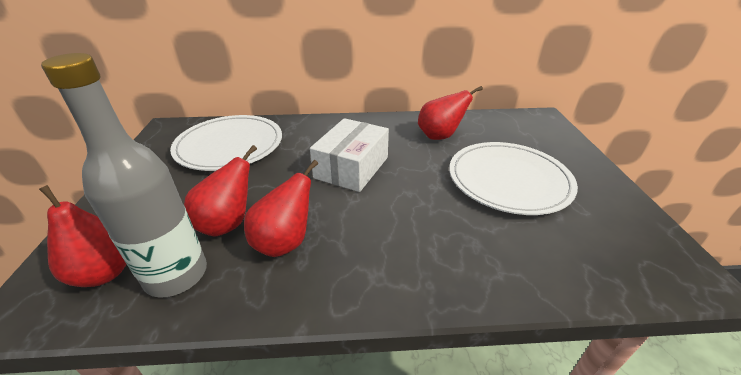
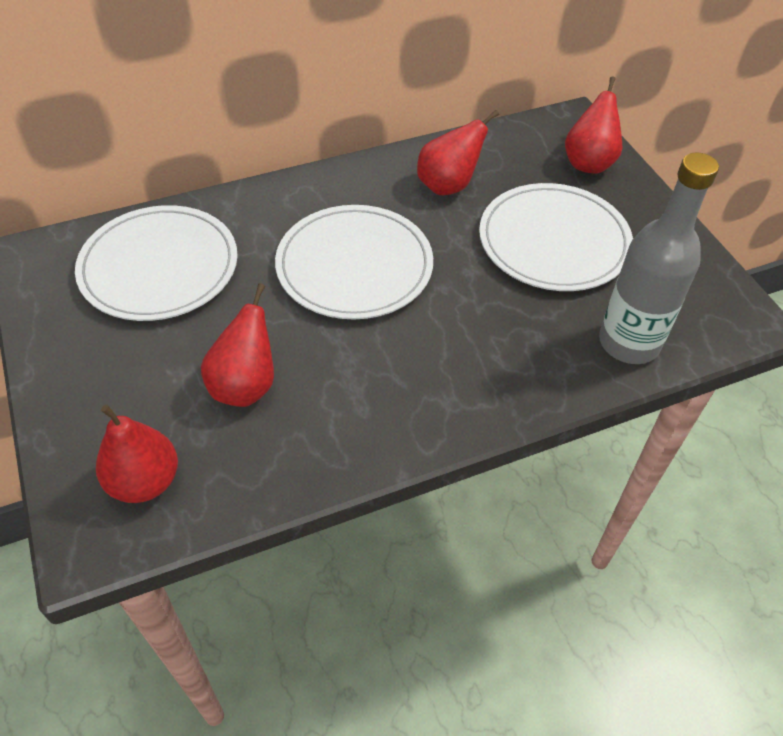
camera: 20 degrees left, 15 degrees up
(176, 275) = (232, 460): grey bottle -> grey bottle (629, 343)
(285, 242) = (330, 390): red pear -> red pear (589, 163)
(352, 167) = (354, 266): white box -> white plate

